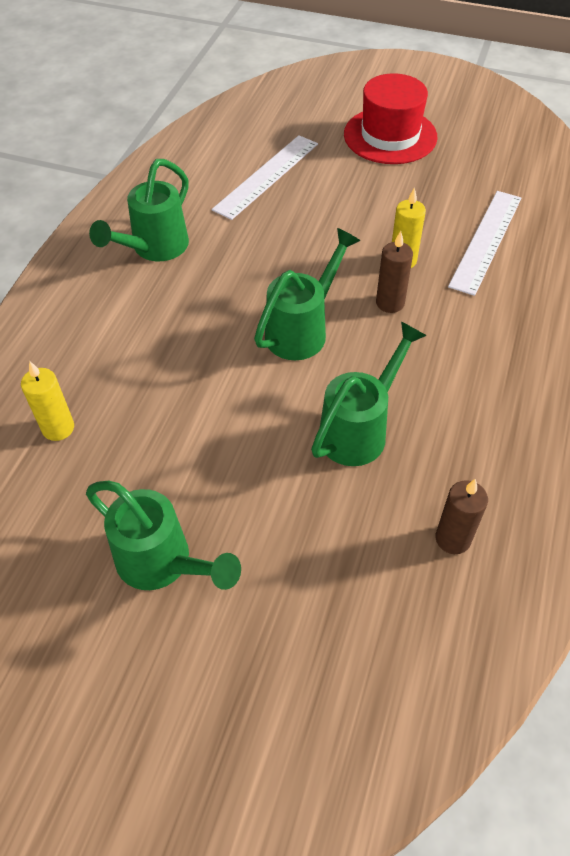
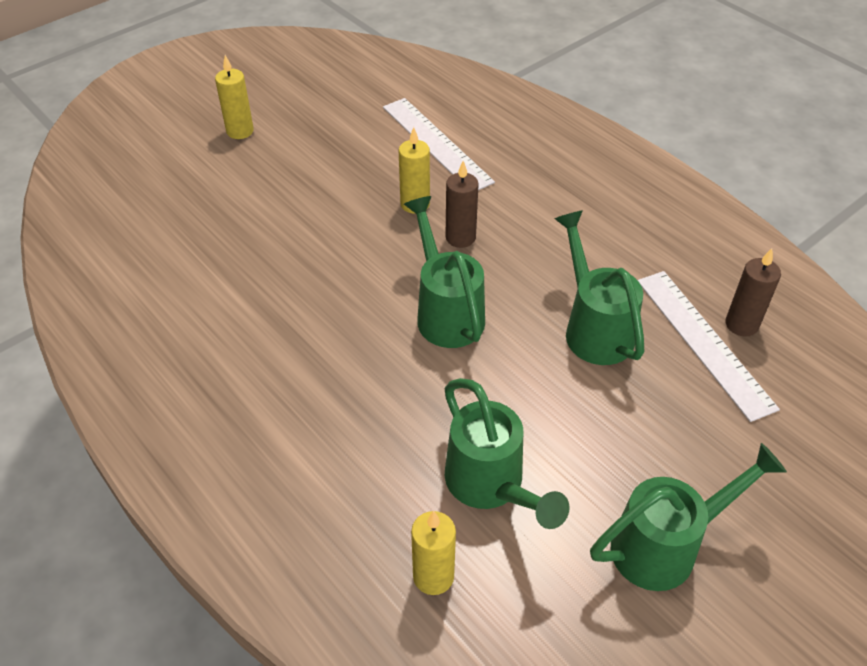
camera: 60 degrees left, 5 degrees down
(154, 249) = (227, 380): green watering can -> green watering can (491, 487)
(266, 176) = (205, 241): white ruler -> white ruler (703, 342)
(390, 136) = (240, 131): red hat -> yellow candle

